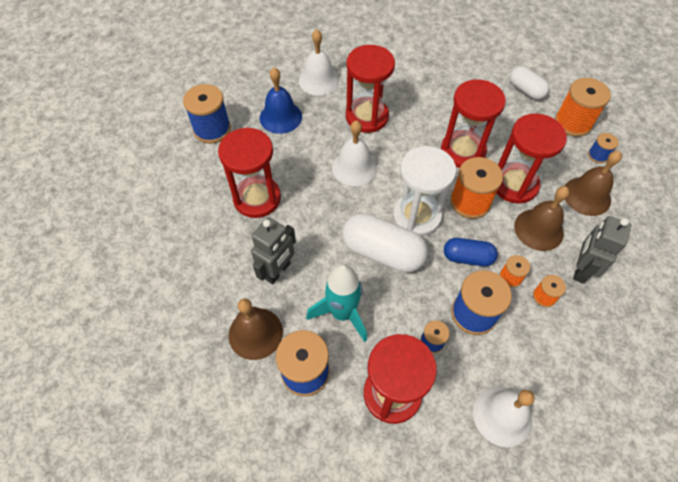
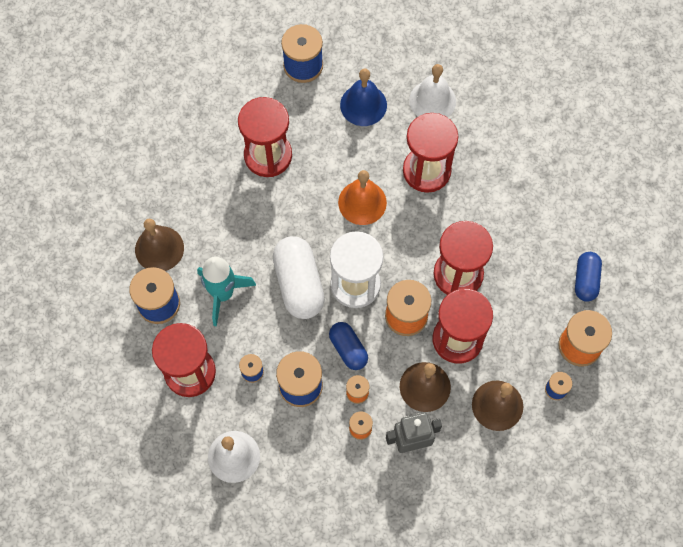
camera: 50 degrees right, 10 degrees up
(278, 271) = (219, 223): grey robot -> none
(354, 167) = (362, 202): white bell -> orange bell
(525, 90) = (585, 280): white capsule -> blue capsule

